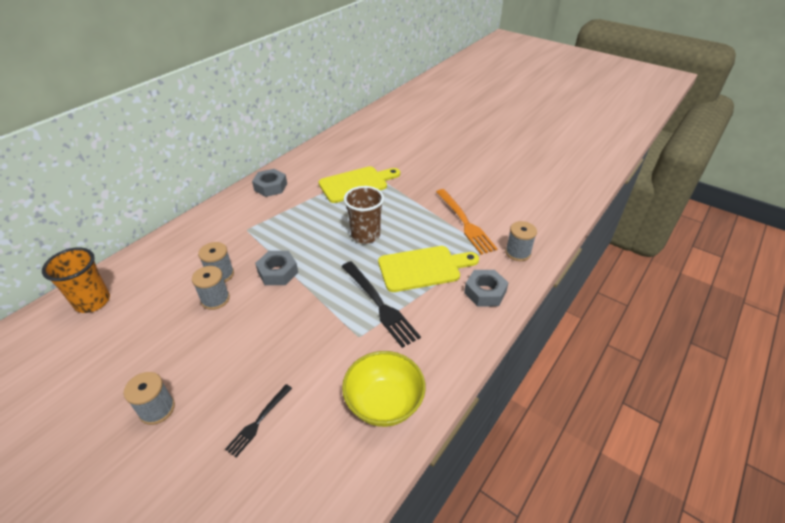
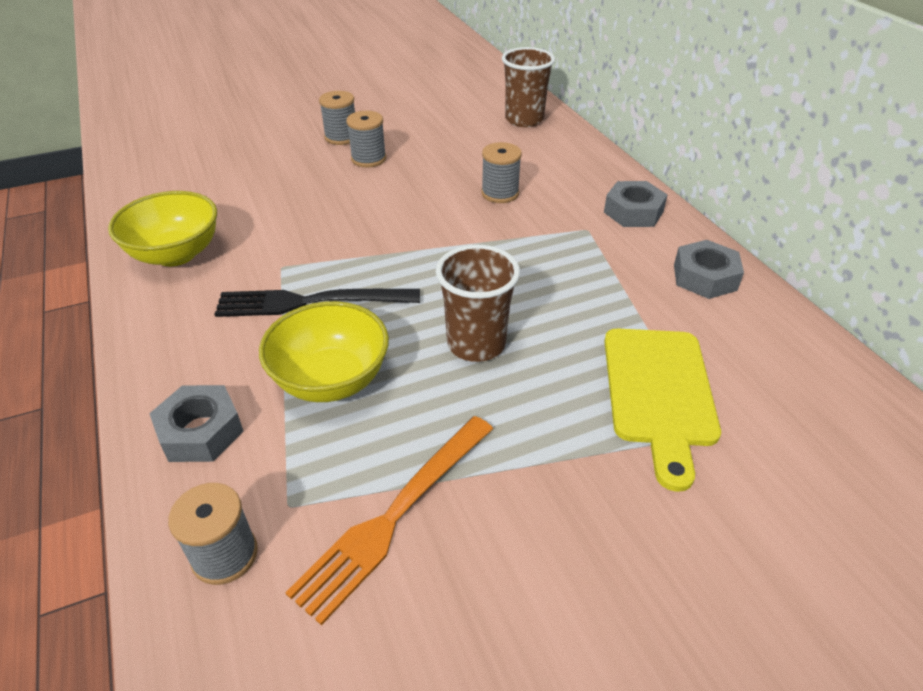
camera: 120 degrees right, 0 degrees up
(92, 301) = (524, 119): orange cup -> brown cup
(215, 299) = (456, 183): grey spool -> grey spool (368, 159)
(258, 421) = (261, 179): black fork -> none
(278, 272) = (463, 235): grey nut -> grey nut (633, 212)
(423, 268) = (331, 380): yellow cutting board -> yellow bowl
(465, 223) = (394, 515): orange fork -> orange fork turned 60 degrees counterclockwise

